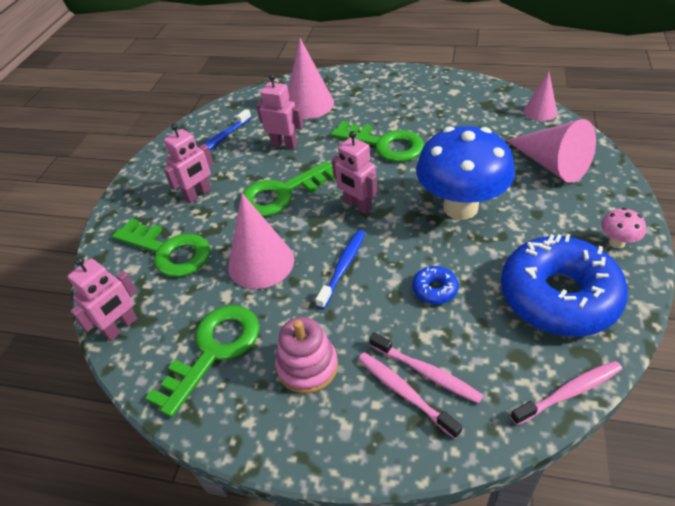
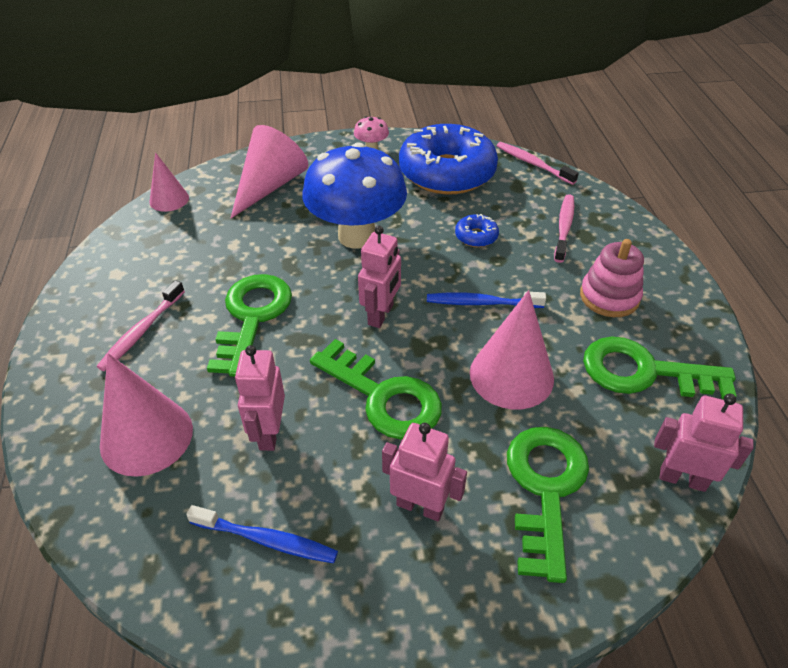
camera: 115 degrees left, 0 degrees up
(404, 393) = (590, 236): pink toothbrush -> pink toothbrush (142, 331)

